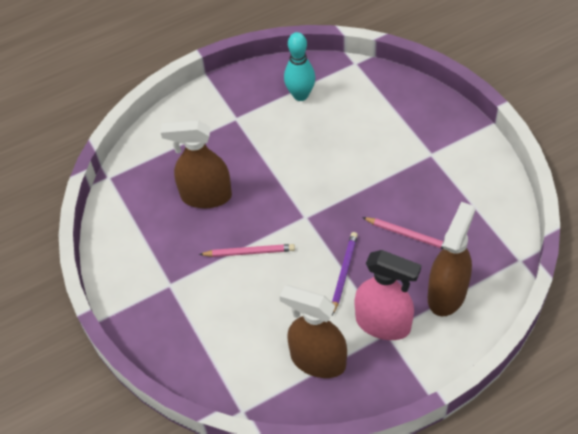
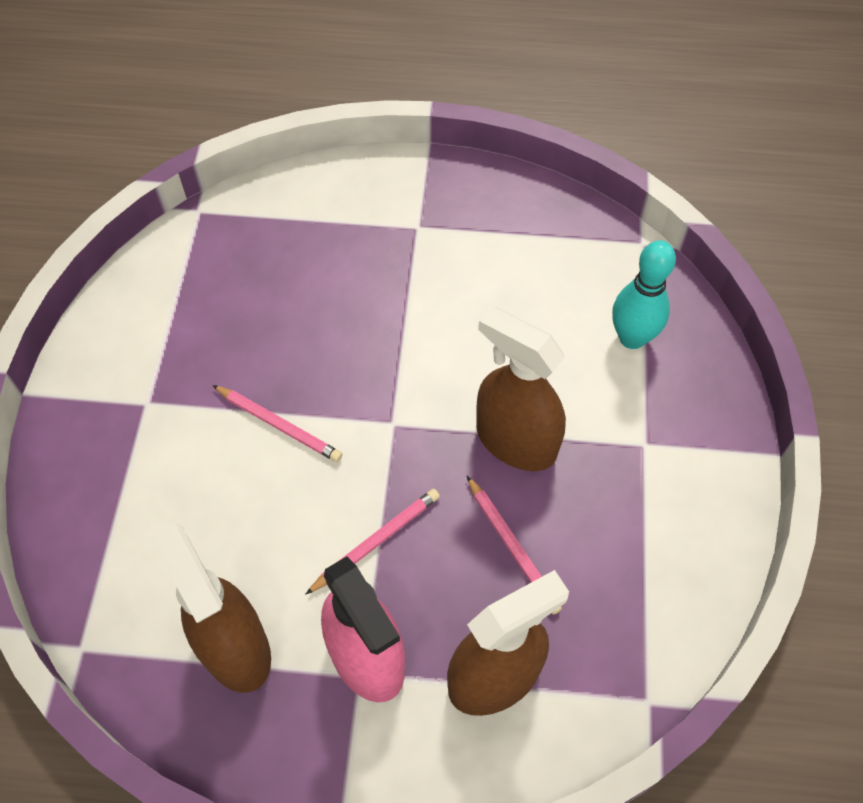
camera: 30 degrees right, 5 degrees up
(206, 196) = (291, 310): brown spray bottle -> brown spray bottle (515, 441)
(300, 95) = (529, 245): turquoise bowling pin -> turquoise bowling pin (632, 338)
(344, 273) = (376, 541): purple pencil -> pink pencil

